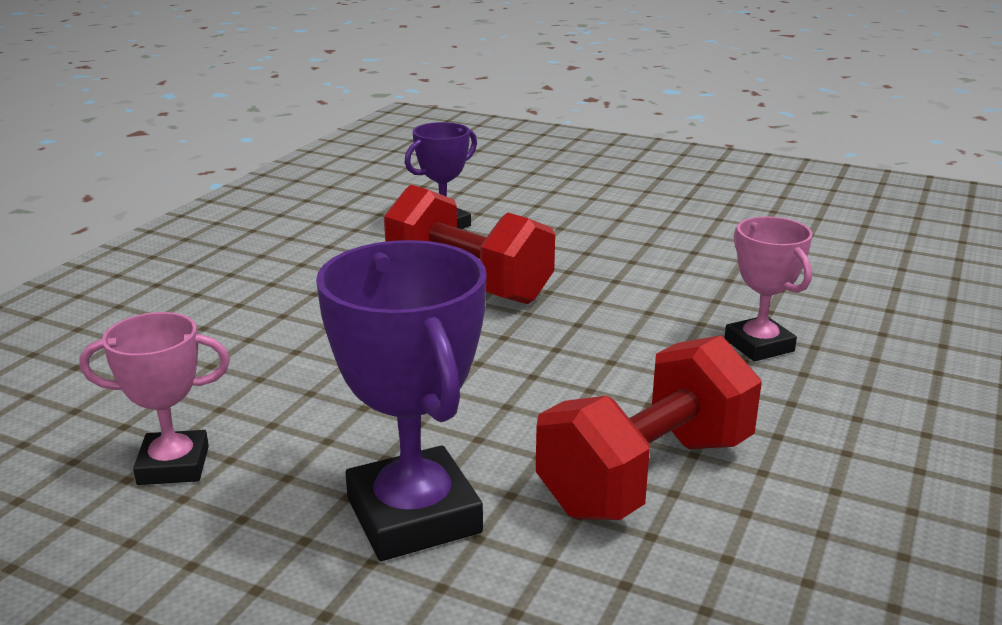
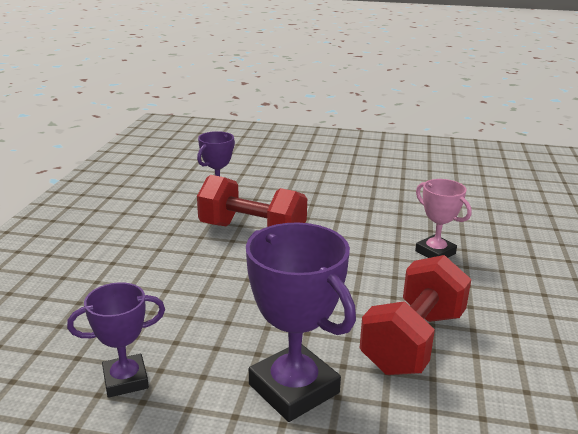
camera: 15 degrees left, 0 degrees up
(173, 465) = (125, 380): pink trophy -> purple trophy

